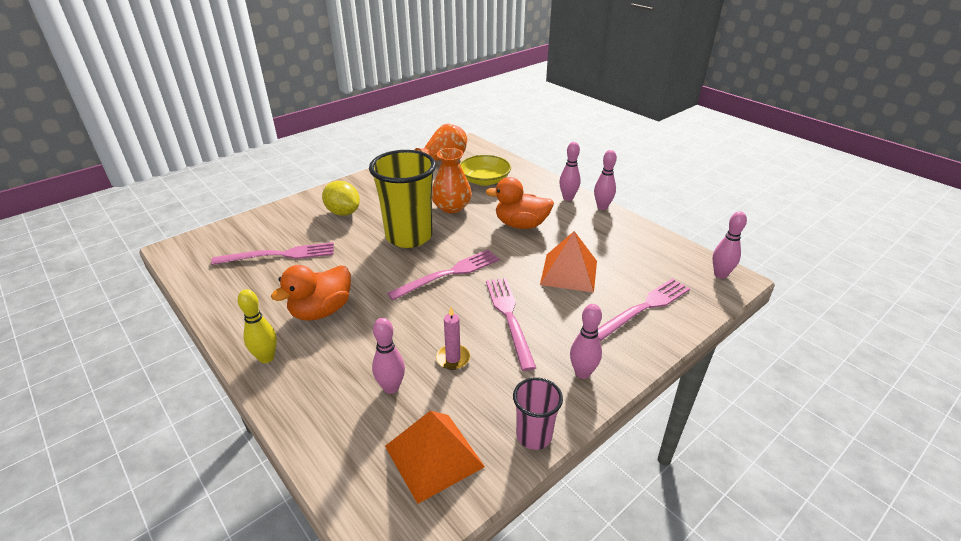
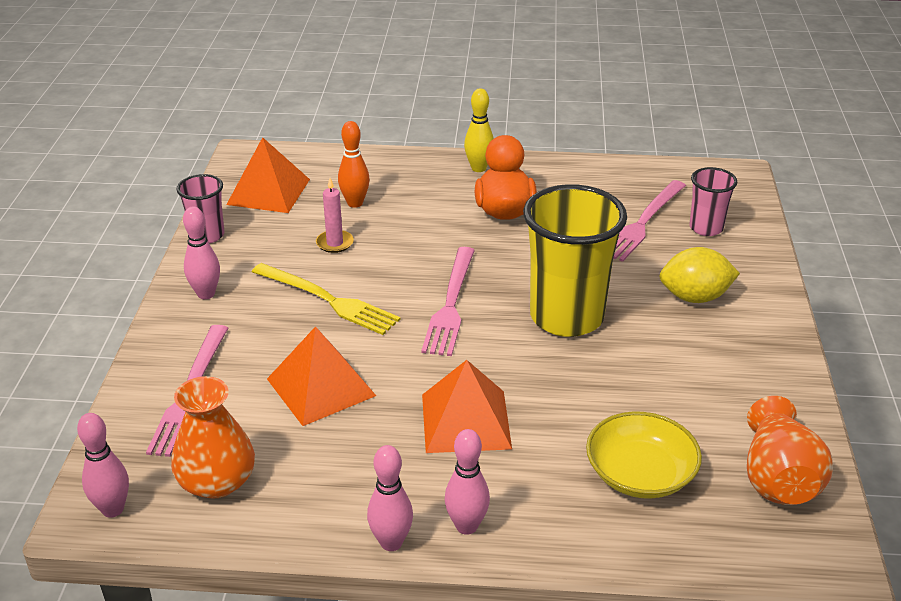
camera: 135 degrees right, 0 degrees up
(263, 234) = (706, 228): none -> pink cup
(391, 387) = (355, 203): pink bowling pin -> orange bowling pin
(451, 207) = (595, 389): orange vase -> orange vase (217, 481)
(509, 317) = (328, 300): pink fork -> yellow fork
(521, 225) = (465, 421): orange duck -> orange pyramid

